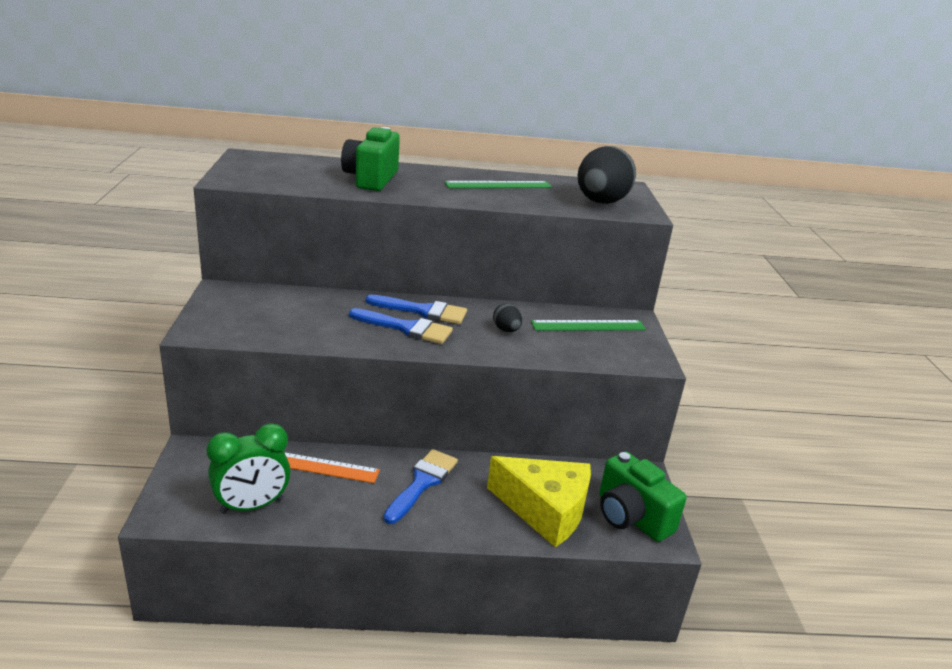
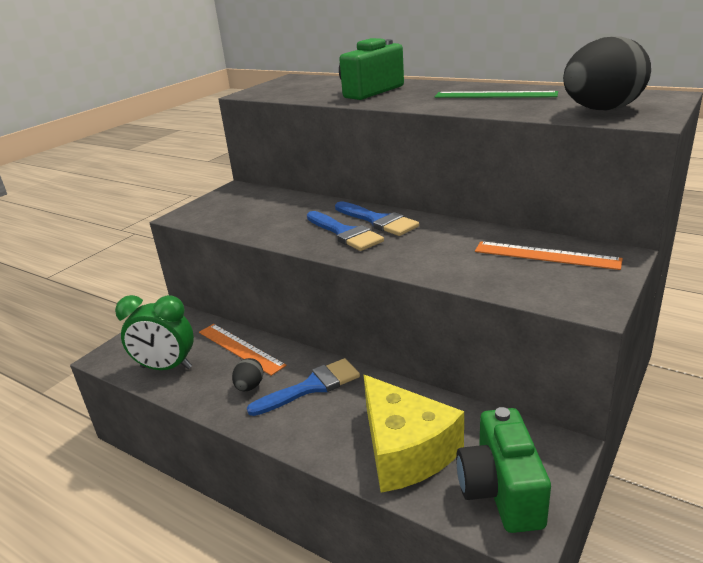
camera: 40 degrees right, 0 degrees up
(506, 330) = (442, 247): black egg -> black egg (249, 387)
(588, 325) = (546, 255): green ruler -> orange ruler

